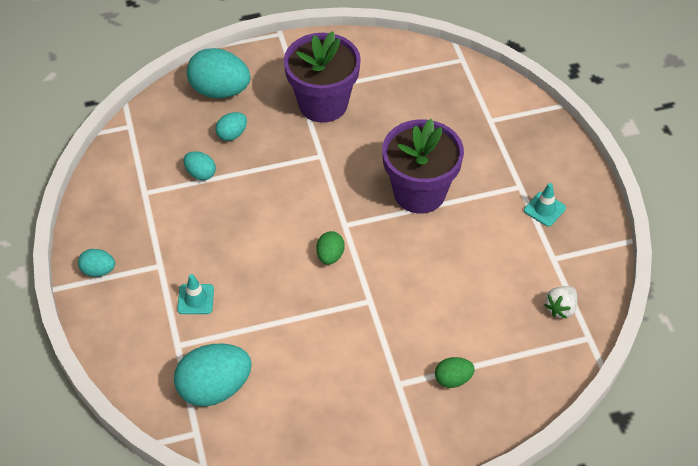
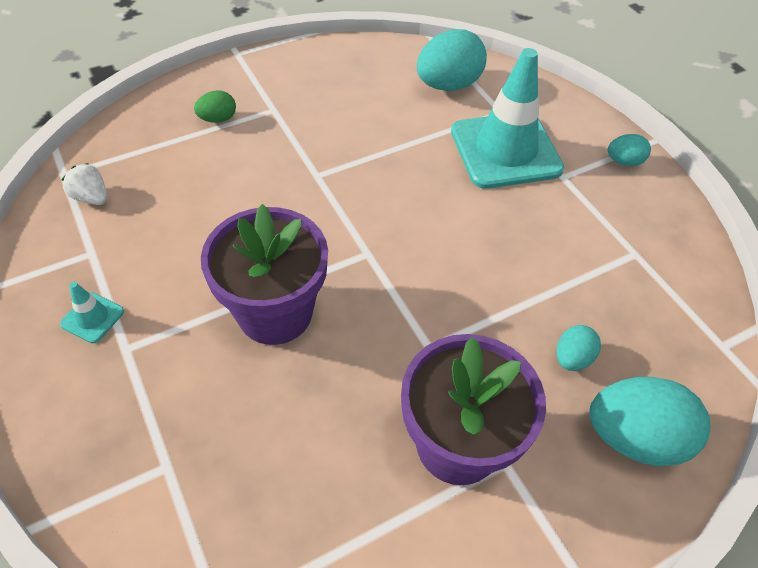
camera: 165 degrees right, 0 degrees up
(195, 299) = (505, 150): turquoise traffic cone -> turquoise traffic cone, size x2.47
(200, 174) = (581, 290): turquoise egg -> none
(330, 256) = (375, 214): green egg -> none
(560, 308) = (91, 197): white strawberry -> white strawberry turned 75 degrees counterclockwise

